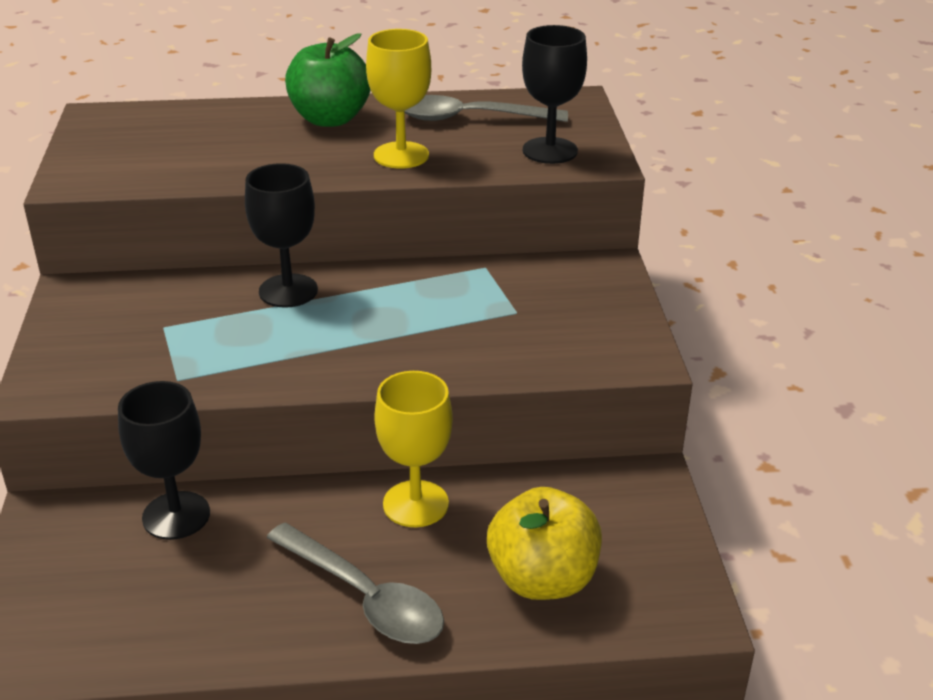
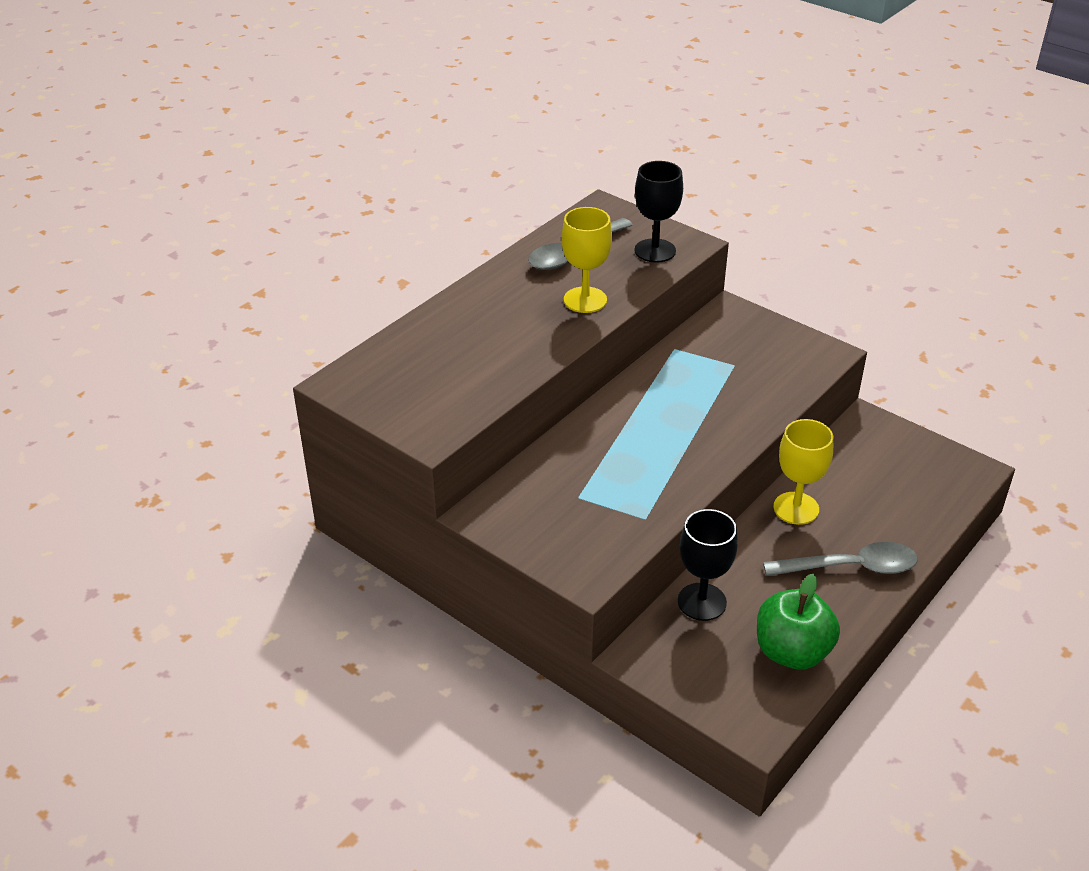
camera: 45 degrees left, 5 degrees up
(288, 291) = (602, 430): black goblet -> none
(330, 119) = (495, 299): green apple -> green apple (792, 652)
(542, 579) = (902, 500): yellow apple -> none

